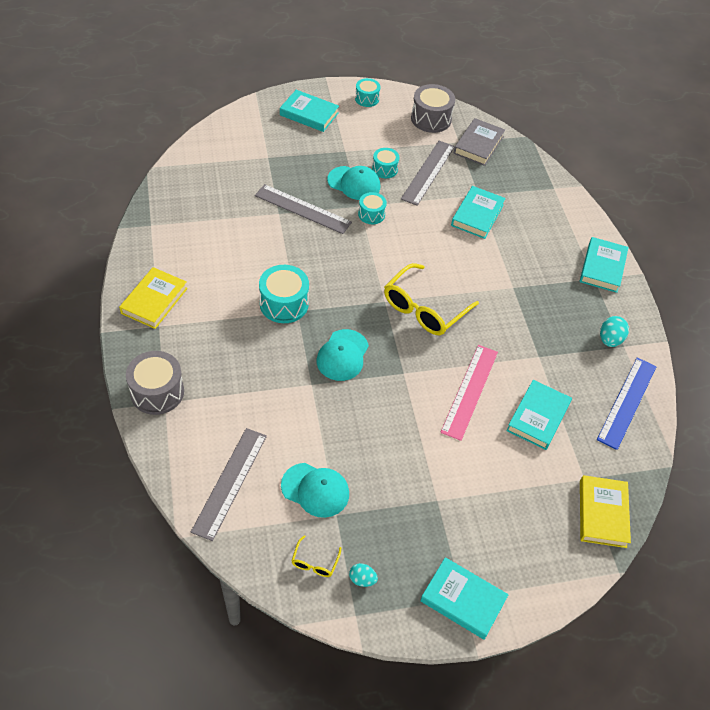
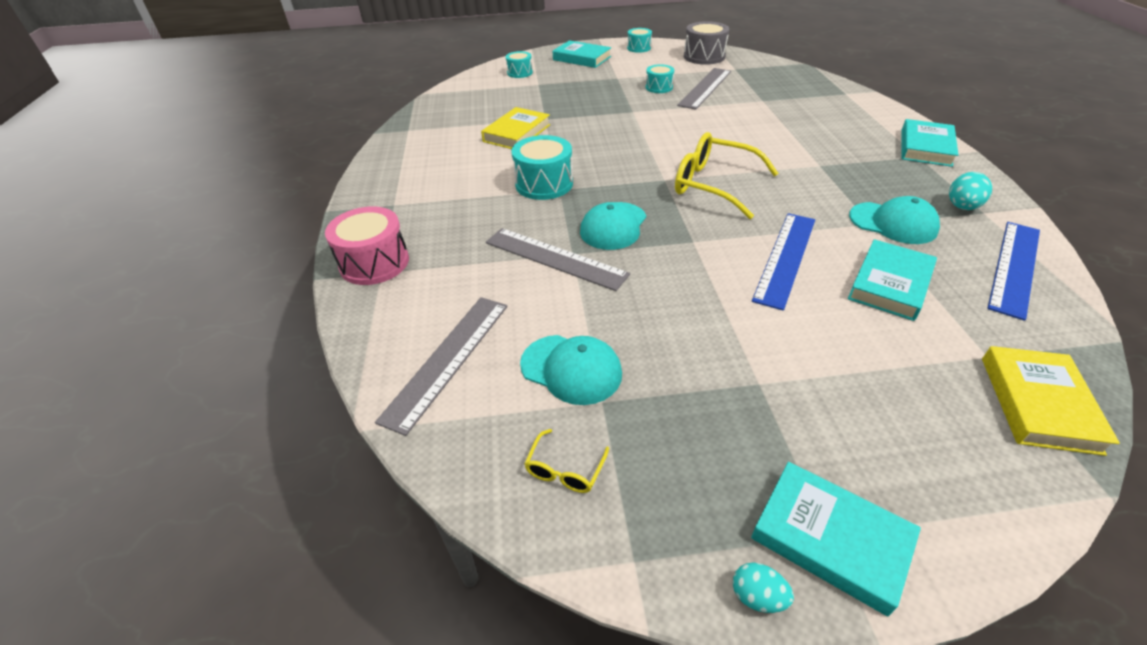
camera: 10 degrees right, 10 degrees down
(154, 301) = (395, 184): yellow book -> yellow book (517, 133)
(157, 392) = (374, 263): grey drum -> pink drum
(303, 209) = (571, 115): grey ruler -> grey ruler (555, 258)
(354, 183) = (626, 97): turquoise cap -> turquoise cap (893, 223)
(362, 579) = (645, 499): turquoise egg -> turquoise egg (757, 596)
(371, 214) = (646, 116): turquoise drum -> turquoise drum (520, 73)
(424, 309) = (713, 185): yellow glasses -> yellow glasses turned 75 degrees clockwise
(469, 391) = (785, 258): pink ruler -> blue ruler
(477, 215) = (764, 114): turquoise book -> none
(478, 145) = (756, 70): grey book -> none

